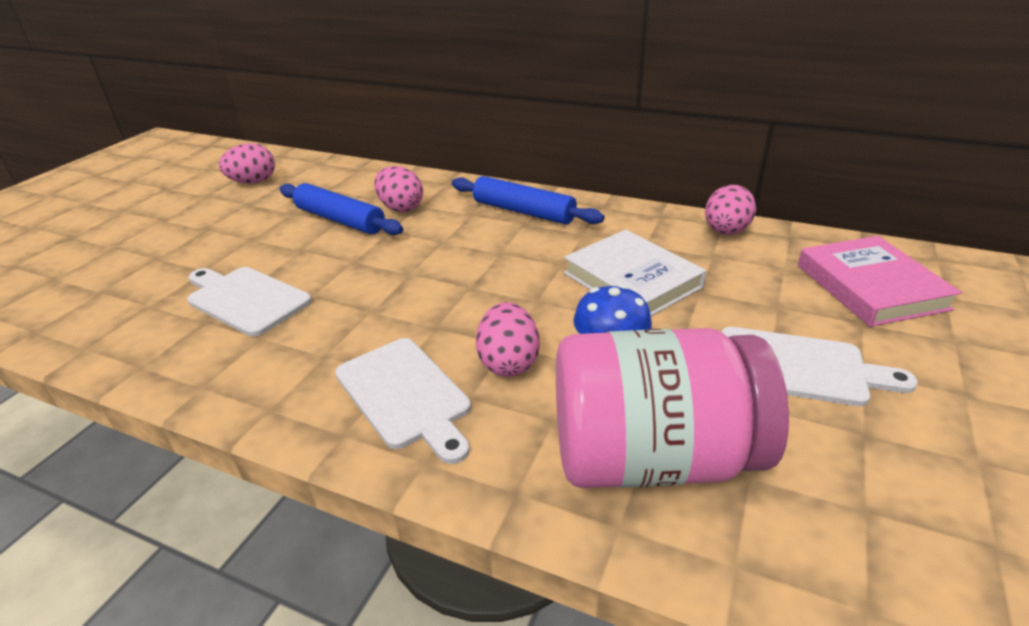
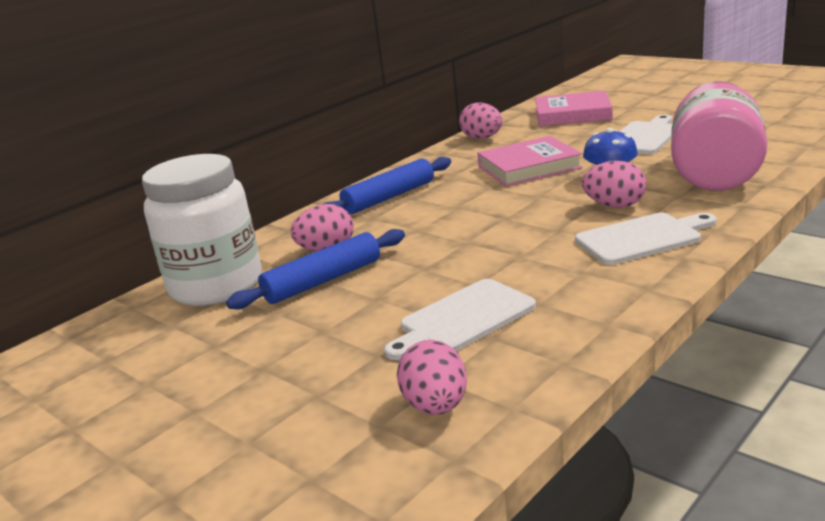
camera: 70 degrees left, 10 degrees down
(253, 182) = (142, 349): pink egg -> pink egg (436, 406)
(342, 181) = (216, 286): none -> white jar
(632, 280) = (529, 167): white book -> pink book

